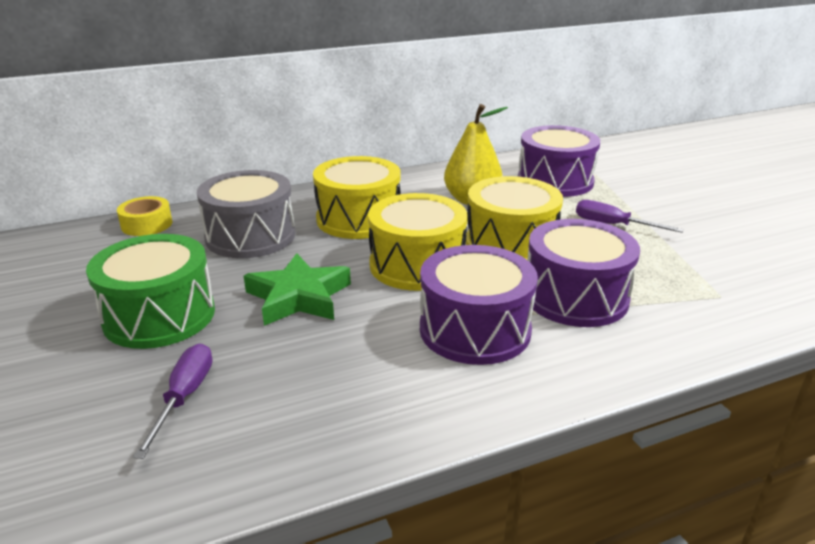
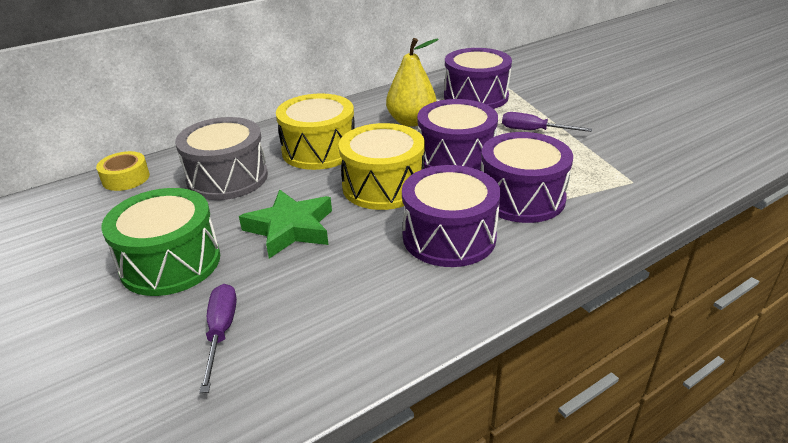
camera: 10 degrees left, 5 degrees up
(510, 244) = (455, 158): yellow drum -> purple drum

